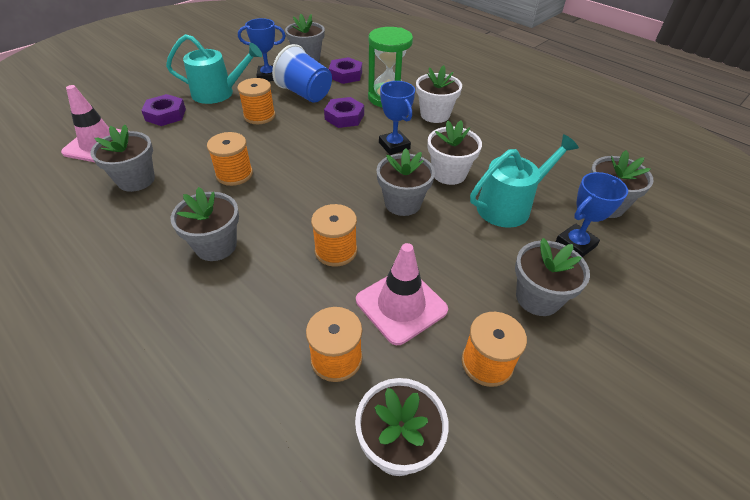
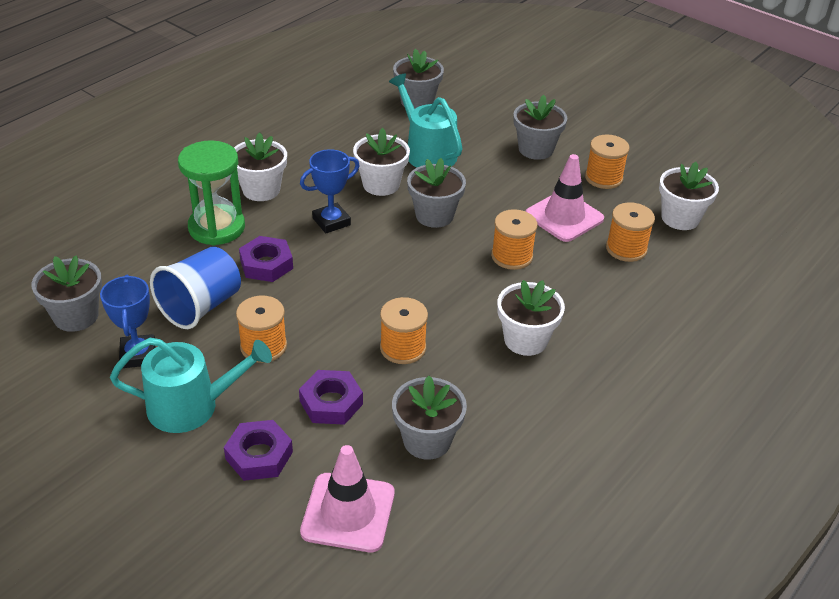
camera: 95 degrees left, 5 degrees down
(216, 246) = (525, 340): grey flower pot -> white flower pot
(218, 93) = (191, 406): turquoise watering can -> turquoise watering can turned 90 degrees clockwise
(345, 75) = (143, 270): purple nut -> purple nut (331, 402)
(575, 244) = (471, 124): blue trophy -> none

